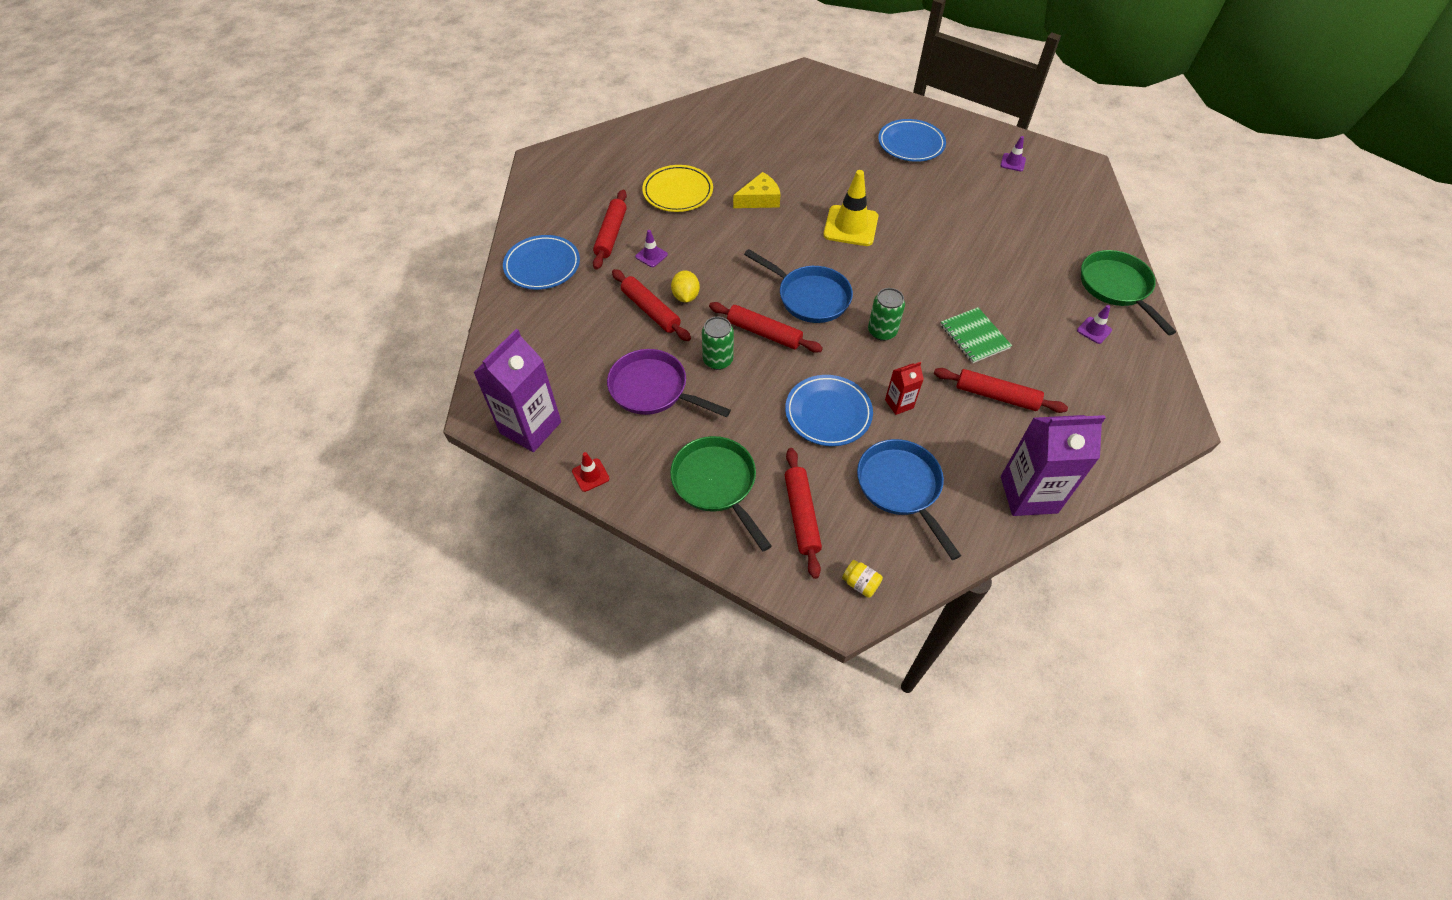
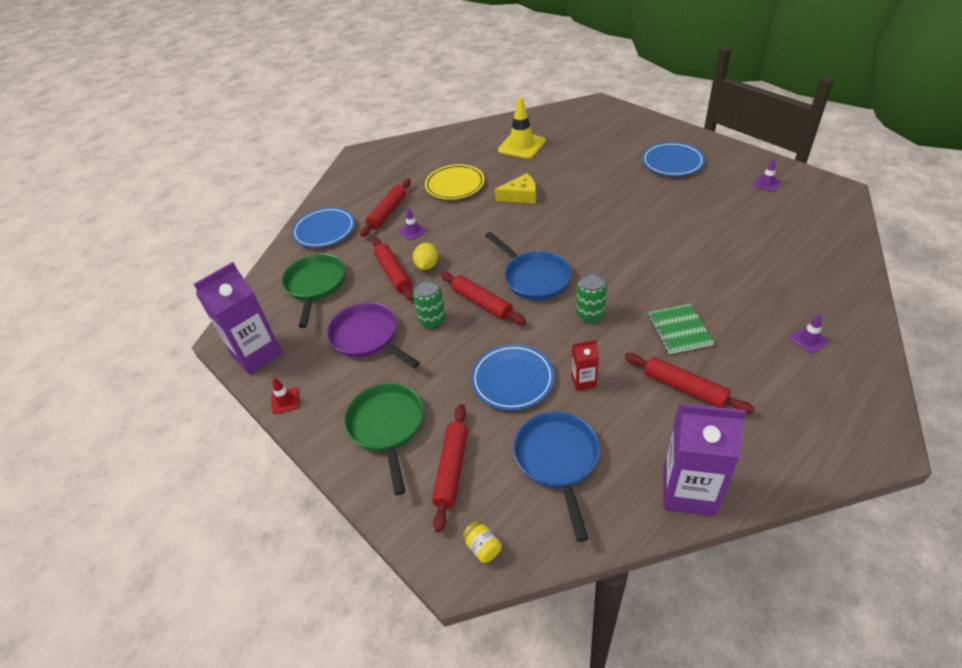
camera: 20 degrees right, 10 degrees down
(850, 226) = (593, 223): yellow traffic cone -> yellow traffic cone (521, 146)
(1116, 287) = (845, 302): green pan -> green pan (315, 285)

